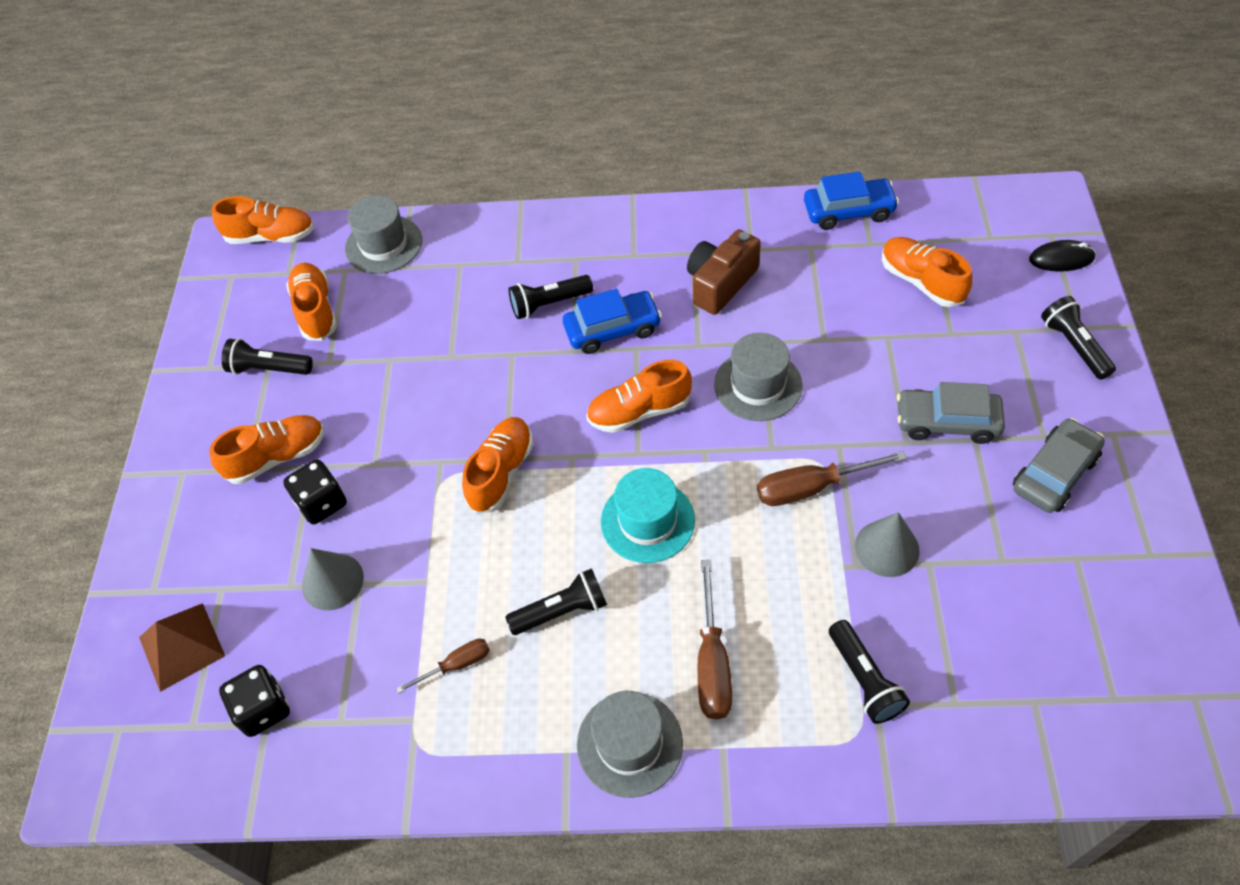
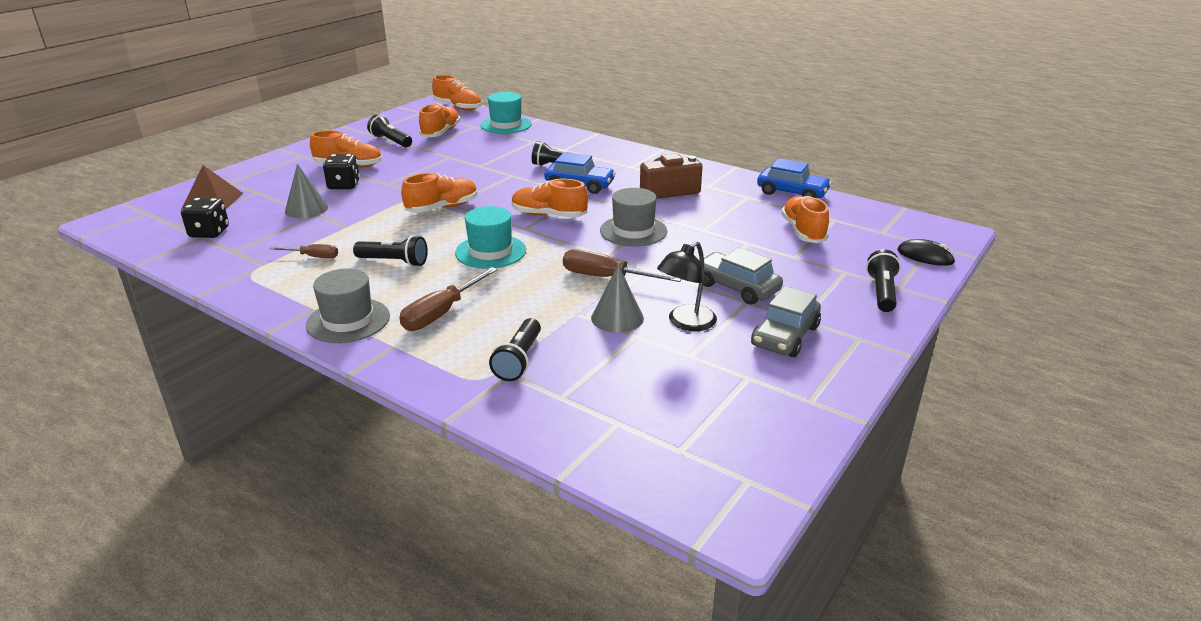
camera: 30 degrees right, 25 degrees down
(383, 245) = (506, 125): grey hat -> turquoise hat
(954, 512) = (686, 323): none -> black lamp
(1054, 473) = (785, 336): grey car -> grey car turned 135 degrees clockwise

